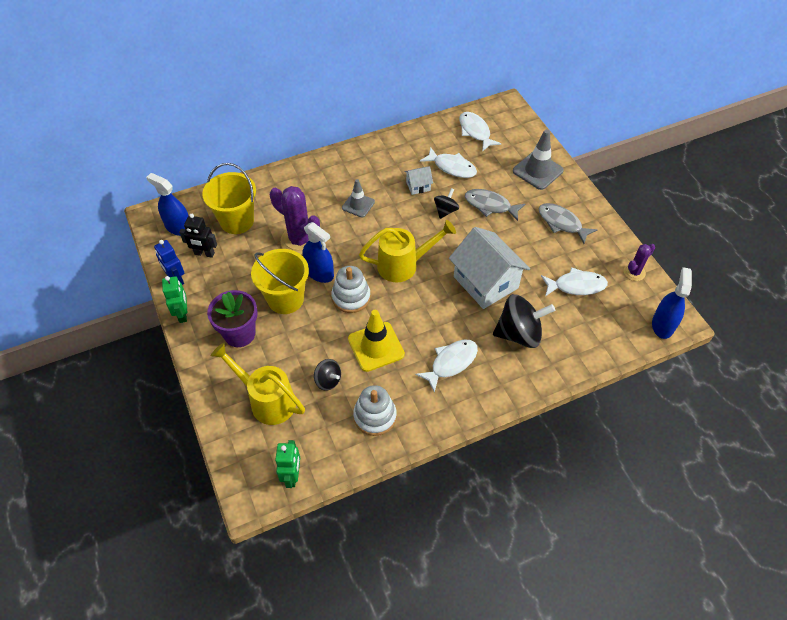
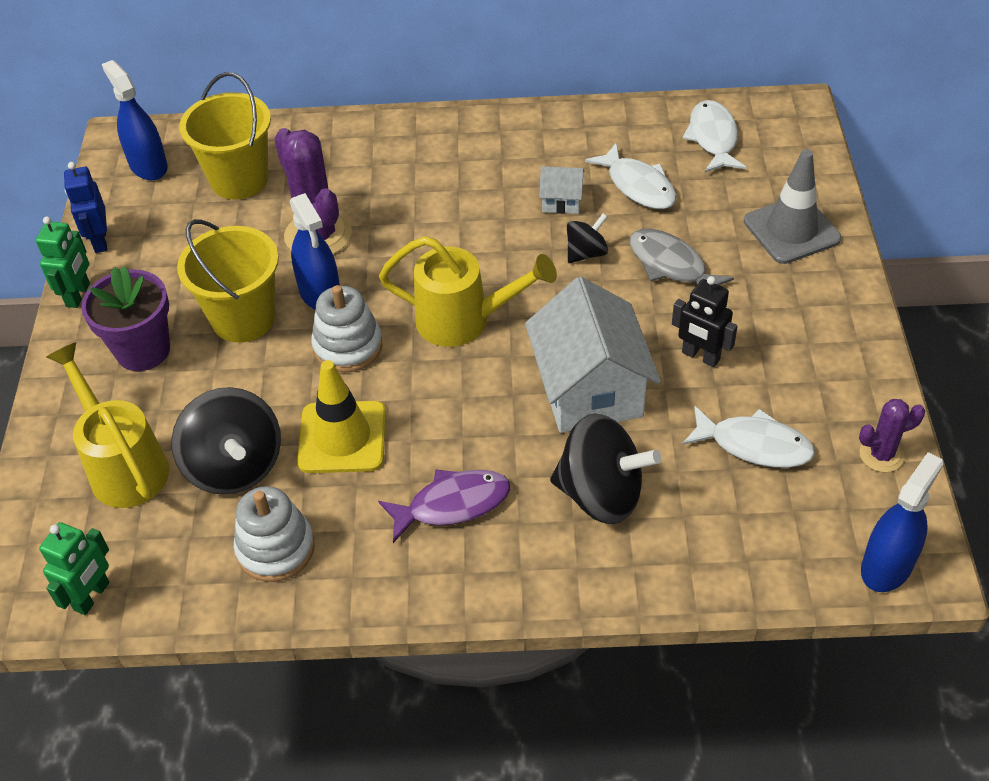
camera: 25 degrees right, 5 degrees down
(204, 254) = (162, 215): black robot -> black robot (700, 356)
(328, 380) = (235, 466): black spinning top -> black spinning top, size x1.88
(358, 205) = (444, 205): grey traffic cone -> none
(451, 363) = (452, 504): white fish -> purple fish
(562, 223) = (787, 330): grey fish -> none

